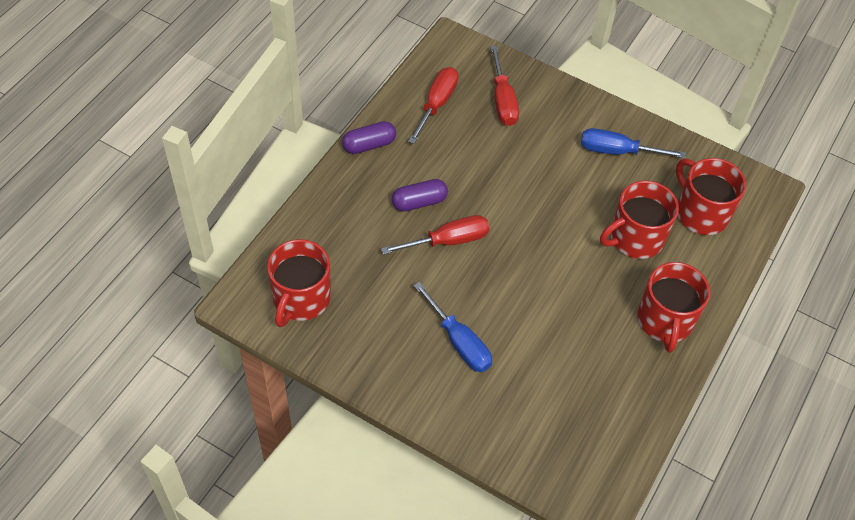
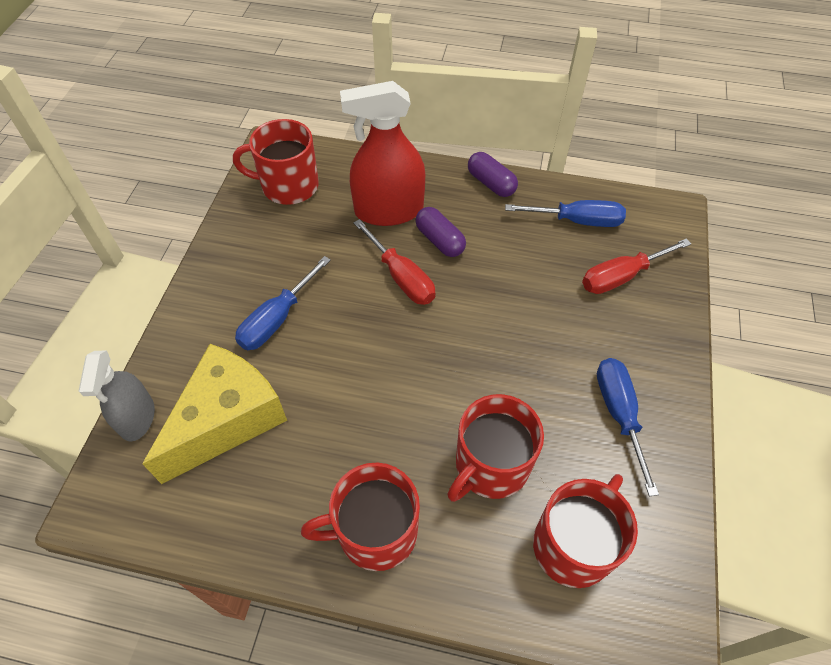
camera: 75 degrees right, 0 degrees up
(369, 228) = (389, 210): none -> red spray bottle
(436, 104) = (576, 221): red screwdriver -> blue screwdriver
(524, 465) = (137, 417): none -> grey spray bottle
(547, 397) = (227, 420): none -> yellow cheese
(635, 238) = (490, 466): red mug -> red mug turned 90 degrees counterclockwise

